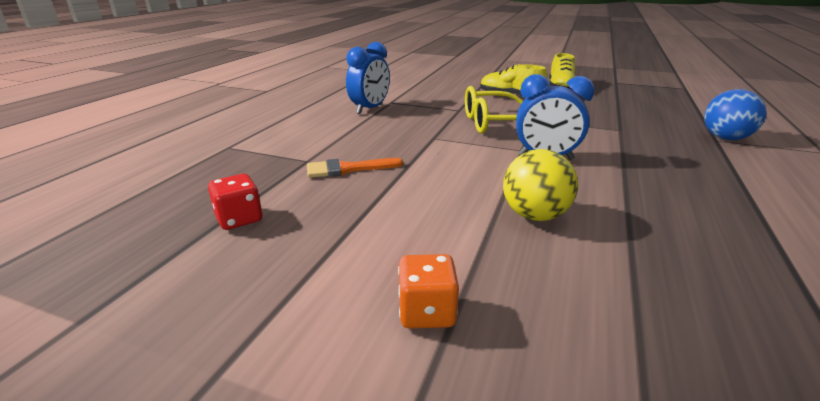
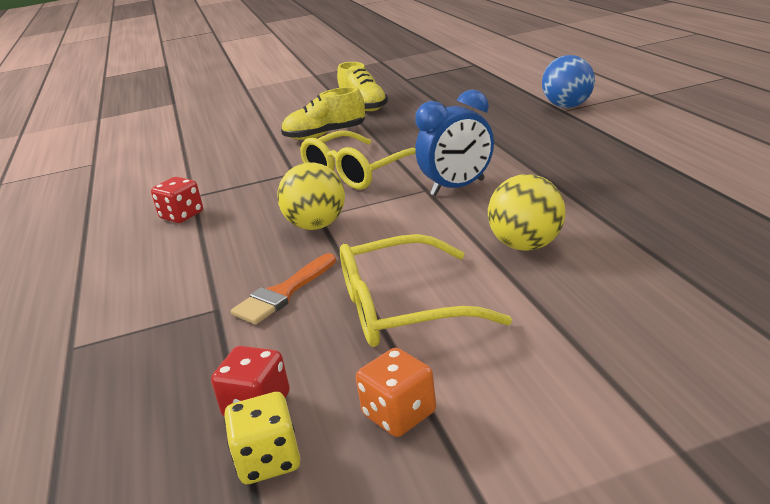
camera: 35 degrees left, 0 degrees up
(196, 249) = (268, 460): none -> yellow dice
(370, 109) = (182, 215): blue clock -> red dice
(390, 210) = (400, 308): none -> yellow glasses
(424, 142) = (316, 225): none -> yellow ball
(426, 312) = (566, 366): orange dice -> orange dice (399, 414)

